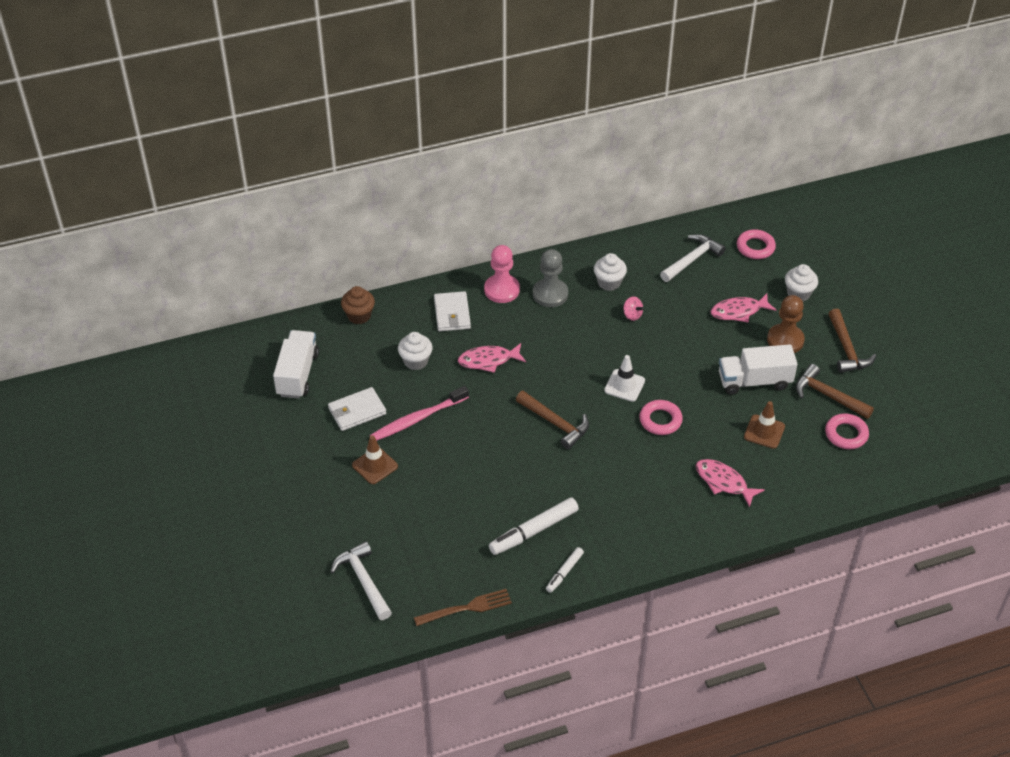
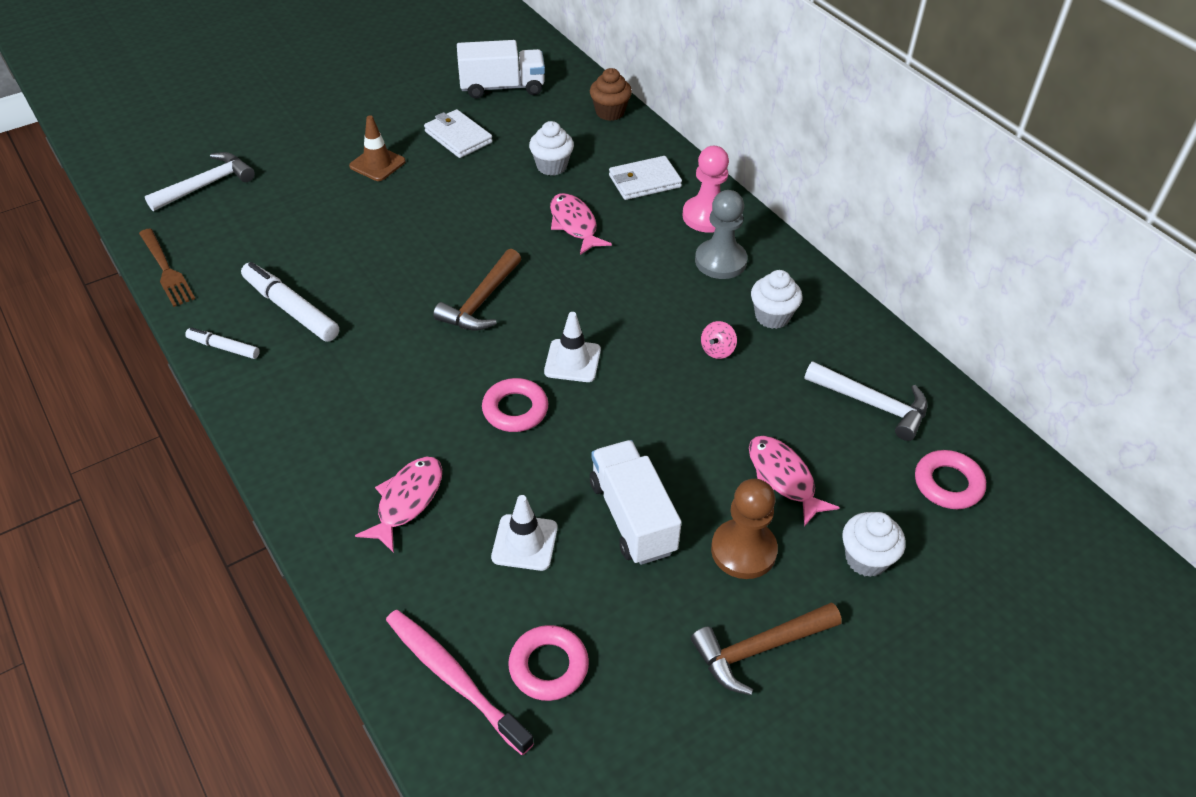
camera: 75 degrees right, 0 degrees up
(418, 419) = (458, 183): pink toothbrush -> pink toothbrush (454, 679)
(764, 432) = (524, 542): brown traffic cone -> white traffic cone
(828, 396) = (633, 629): brown hammer -> none

